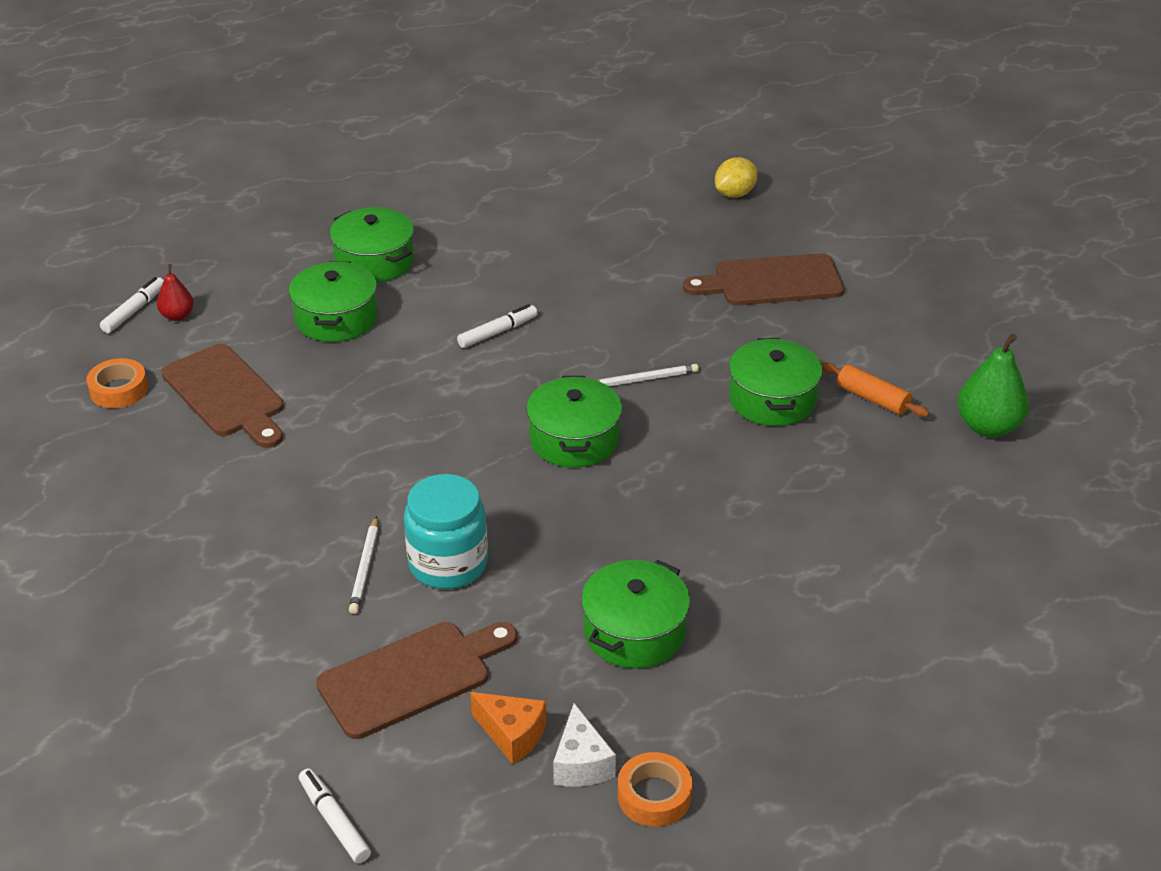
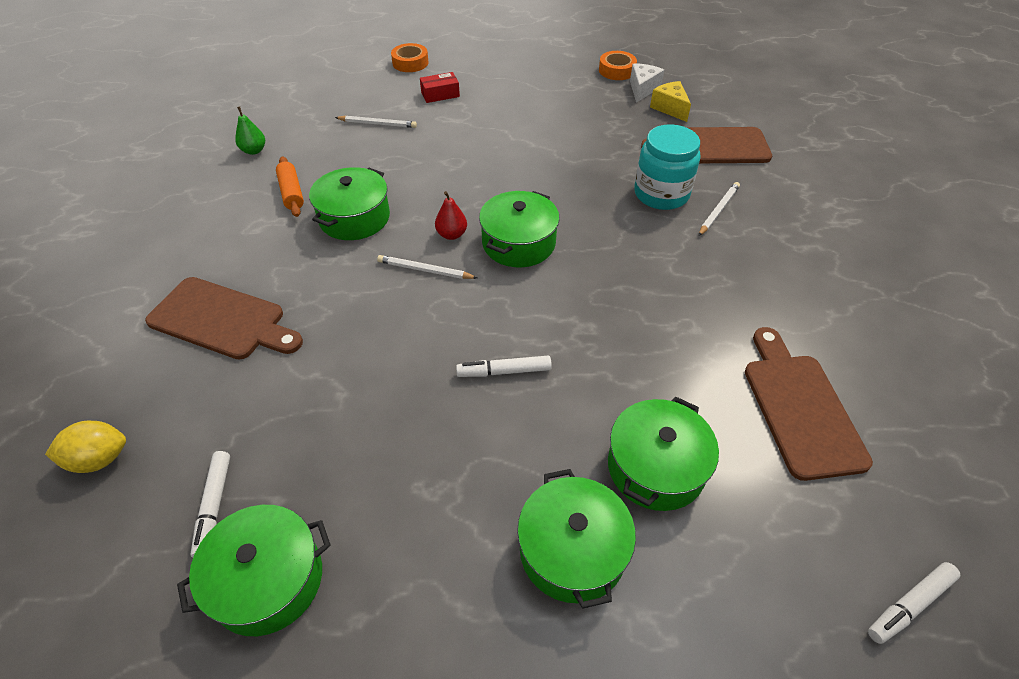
camera: 150 degrees left, 10 degrees up
(119, 390) = (920, 465): orange tape -> orange tape (410, 63)
(177, 316) = (849, 564): red pear -> red pear (451, 234)
(334, 821) = (776, 106): white marker -> white marker (214, 506)
(512, 734) = (670, 108): orange cheese -> yellow cheese
(634, 632) = (574, 126): green pot -> green pot (268, 580)
(879, 611) = (440, 94): none -> red box
(899, 523) = (377, 124): none -> white pencil
(988, 427) = (254, 150): green pear -> green pear, size x0.57

